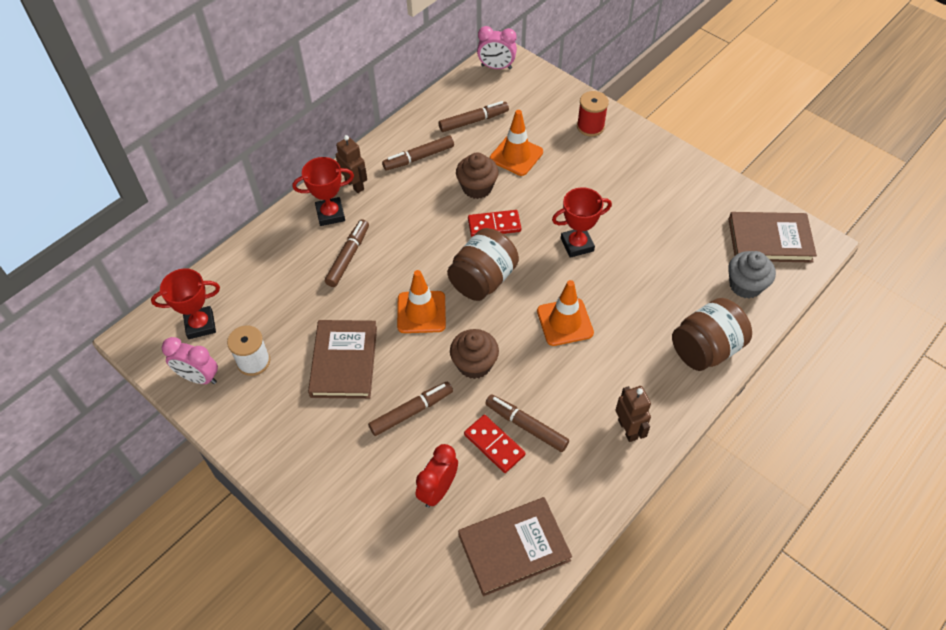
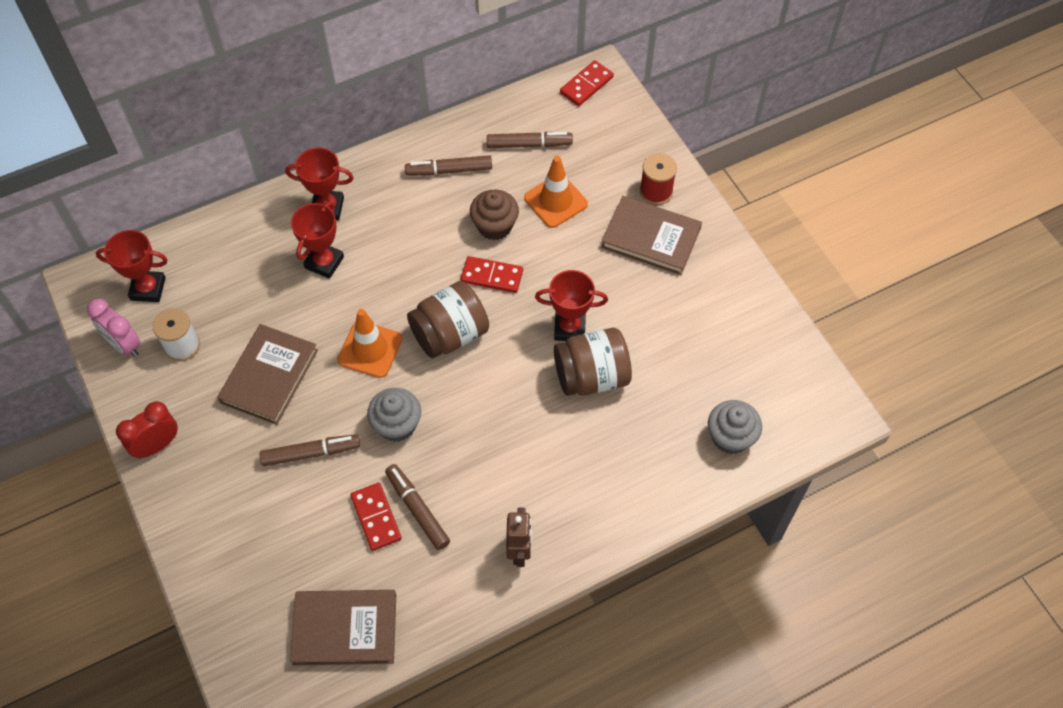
camera: 20 degrees right, 5 degrees up
(348, 257) = (324, 262): brown marker -> red trophy
(355, 185) = (367, 181): brown robot -> none
(438, 490) = (299, 543): red clock -> red clock (157, 445)
(474, 364) = (397, 425): brown cupcake -> grey cupcake
(496, 67) = (586, 85): pink clock -> red domino
(565, 322) = (512, 411): orange traffic cone -> none
(705, 349) = (647, 493): brown jar -> brown jar (591, 376)
(770, 240) = (787, 394): brown book -> brown book (651, 238)

